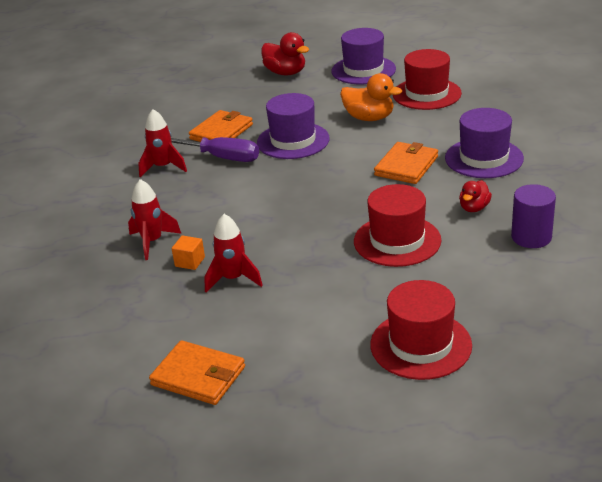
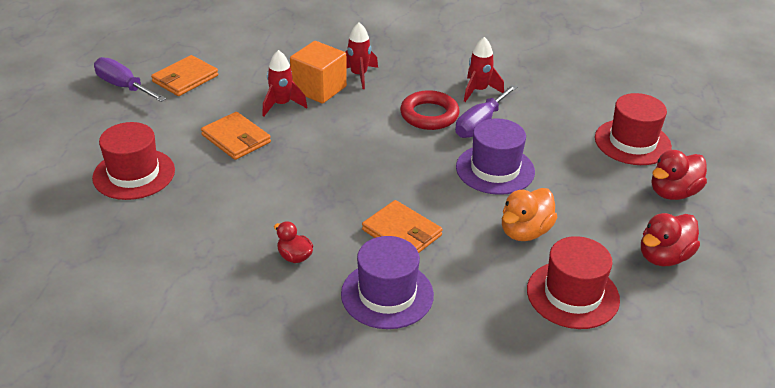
camera: 100 degrees right, 5 degrees up
(190, 262) = (319, 89): orange cube -> orange cube, size x2.14
(218, 185) = (429, 115): none -> red ring
(221, 132) = (535, 129): orange wallet -> orange wallet (236, 139)
(237, 430) = (123, 86): none -> purple screwdriver
(363, 70) = (663, 257): purple hat -> red duck
(397, 241) = (274, 195): red hat -> red hat (632, 142)
(531, 237) = (220, 279): purple cylinder -> none

